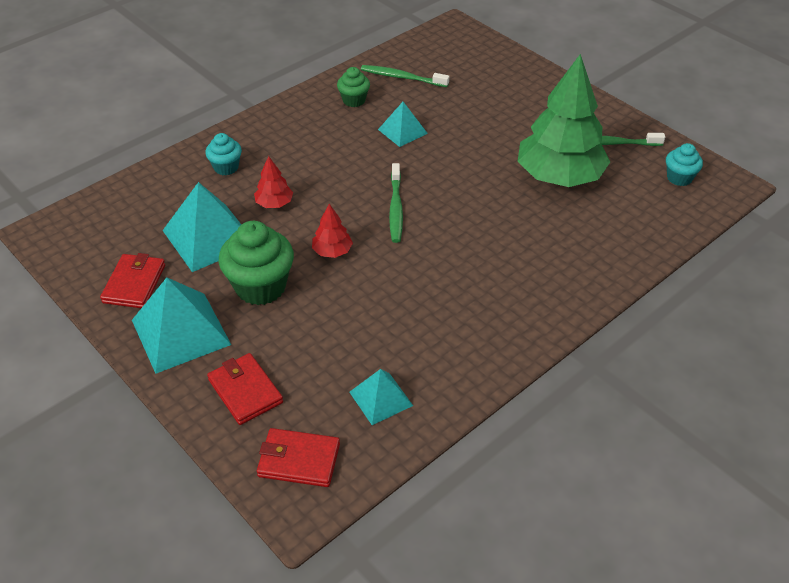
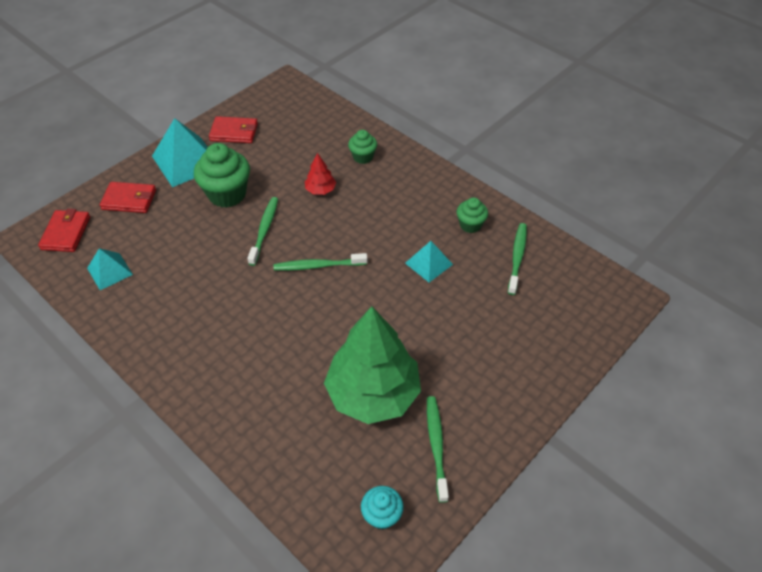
camera: 85 degrees right, 5 degrees up
(209, 237) = (281, 160): turquoise pyramid -> none
(226, 167) = (363, 157): turquoise cupcake -> green cupcake
(245, 391) = (129, 199): red wallet -> red wallet turned 45 degrees clockwise
(332, 251) = (264, 230): red tree -> green toothbrush

